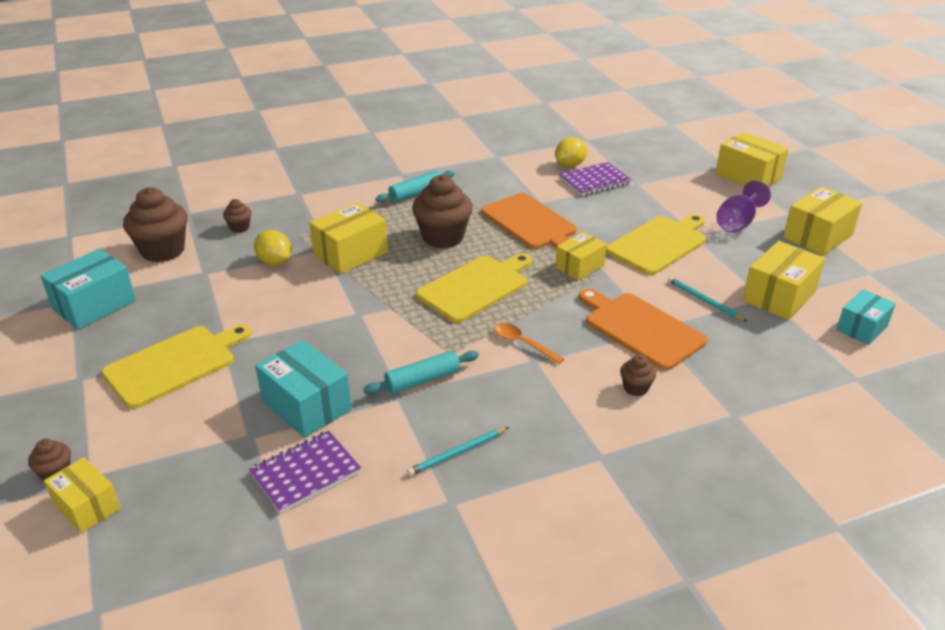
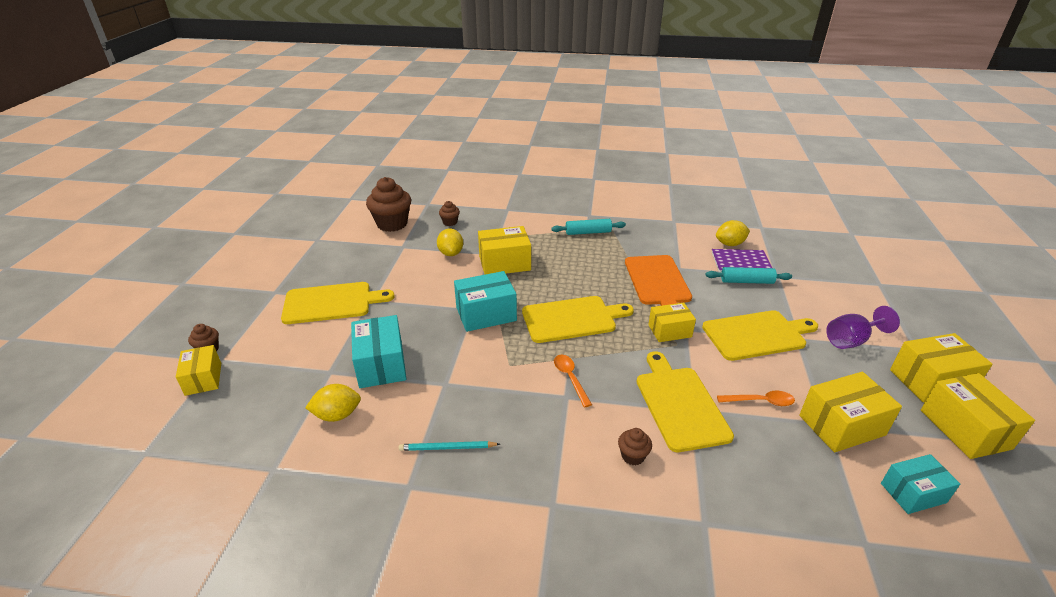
camera: 30 degrees right, 0 degrees up
(94, 305) = (324, 247): turquoise box -> turquoise box (486, 314)
(305, 473) = (337, 415): purple notebook -> yellow lemon
(423, 380) = (472, 378): turquoise rolling pin -> turquoise rolling pin (747, 281)
(443, 237) = (580, 272): brown cupcake -> none
(640, 328) = (680, 404): orange cutting board -> yellow cutting board
(704, 301) = (760, 401): turquoise pencil -> orange spoon
(748, 176) = (896, 301): yellow box -> yellow box (965, 429)

